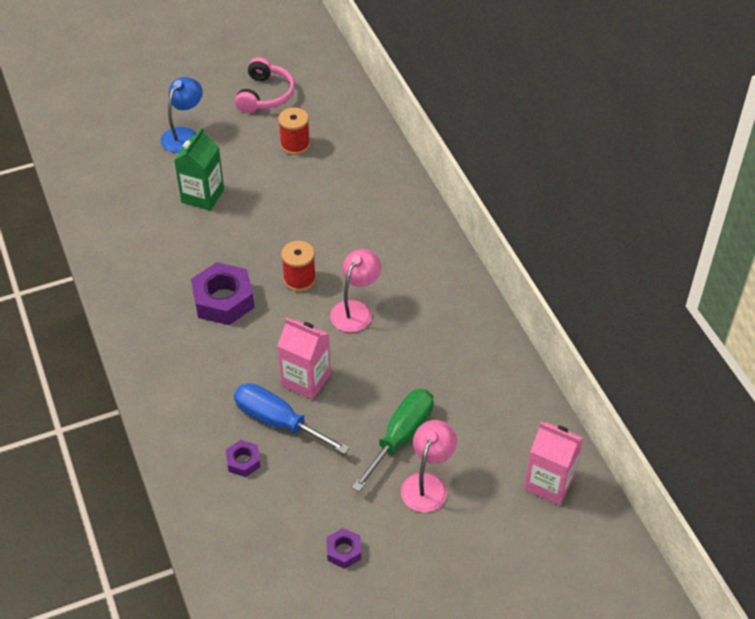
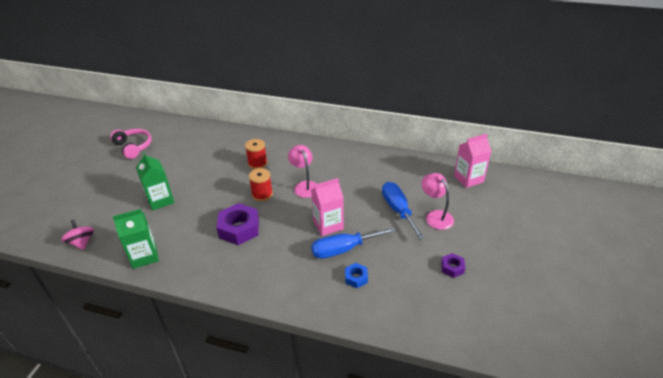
camera: 50 degrees left, 10 degrees down
(87, 186) = (82, 242): none -> pink spinning top
(113, 251) = (144, 256): none -> green carton
(184, 135) = (111, 186): blue lamp -> none
(243, 461) = (356, 278): purple nut -> blue nut
(295, 145) = (179, 153): red spool -> red spool (257, 164)
(401, 436) = (398, 210): green screwdriver -> blue screwdriver

